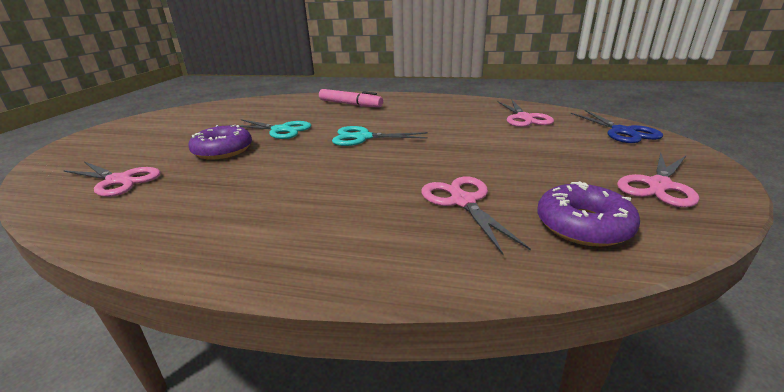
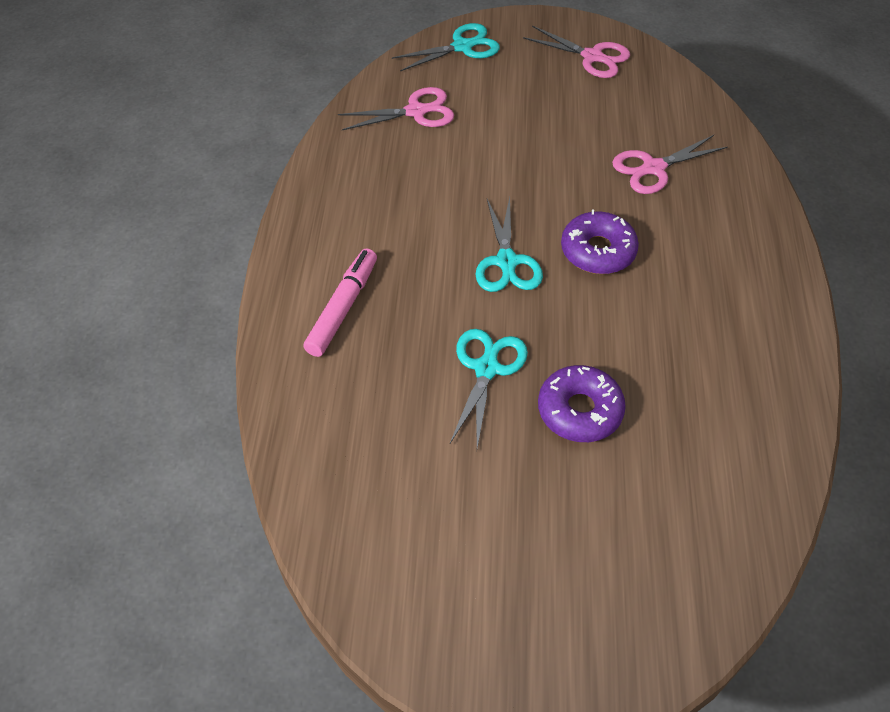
camera: 100 degrees left, 25 degrees up
(119, 180) = (696, 486): pink scissors -> none
(583, 225) = (670, 107): purple donut -> purple donut (598, 251)
(622, 132) = (462, 47): blue scissors -> turquoise scissors

